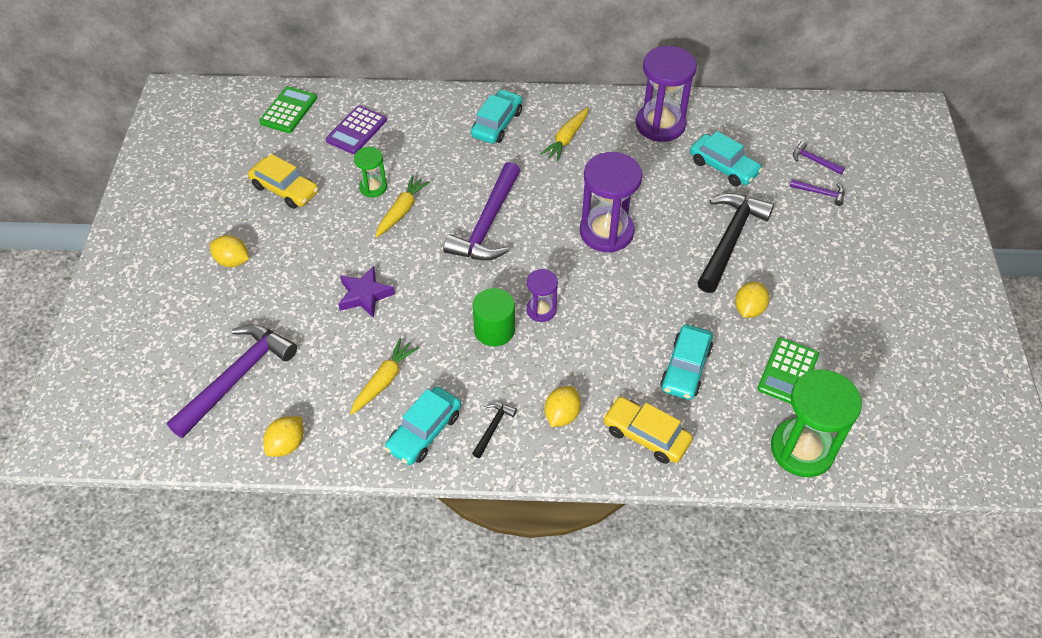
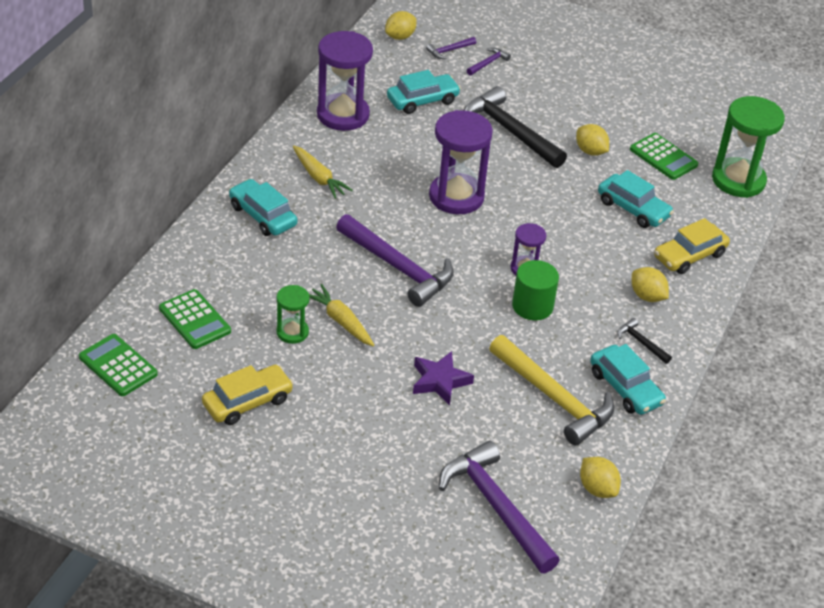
camera: 70 degrees left, 10 degrees down
(232, 261) = (330, 472): yellow lemon -> yellow lemon (400, 37)
(356, 130) = (195, 320): purple calculator -> green calculator
(384, 380) = (554, 398): yellow carrot -> yellow hammer

